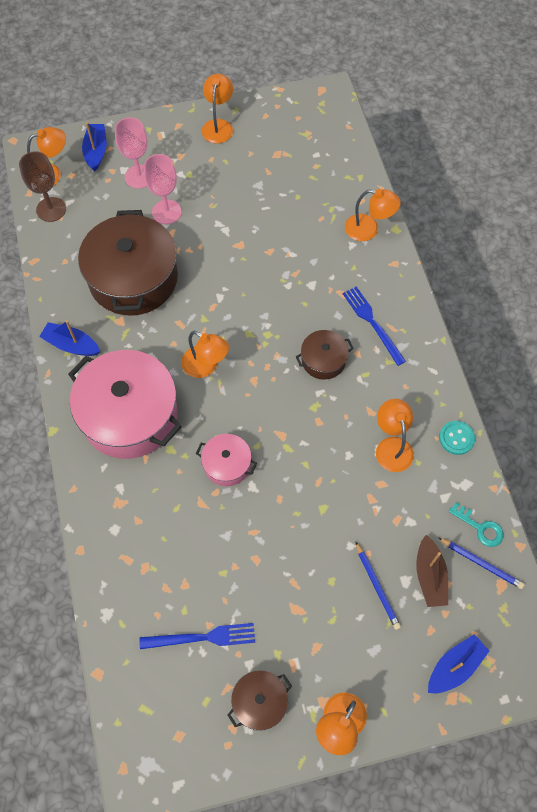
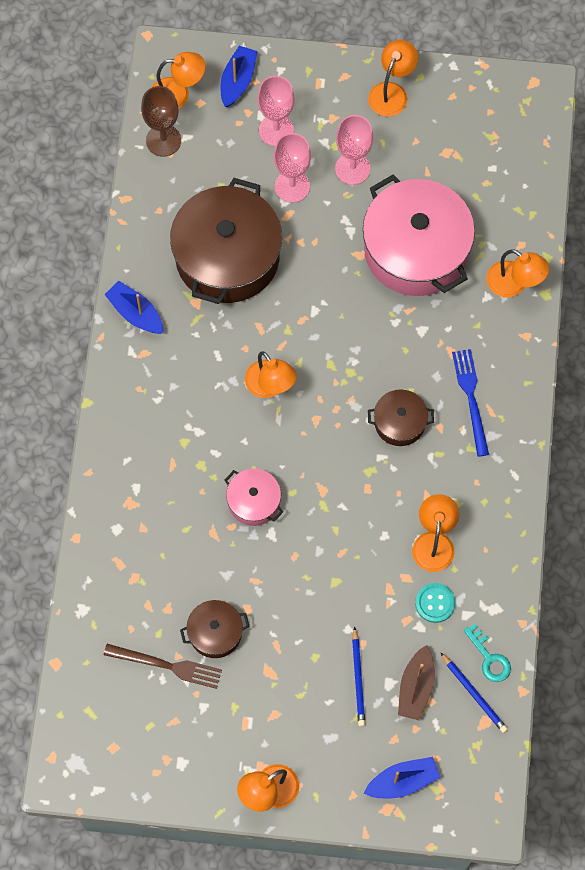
camera: 20 degrees right, 5 degrees up
(129, 415) = (171, 413): pink pot -> pink pot (416, 250)
(202, 637) = (167, 666): blue fork -> brown fork
(209, 186) = (352, 168): none -> pink goblet
(260, 702) = (200, 745): brown pot -> brown pot (215, 633)
(456, 438) = (506, 557): turquoise button -> turquoise button (435, 603)

